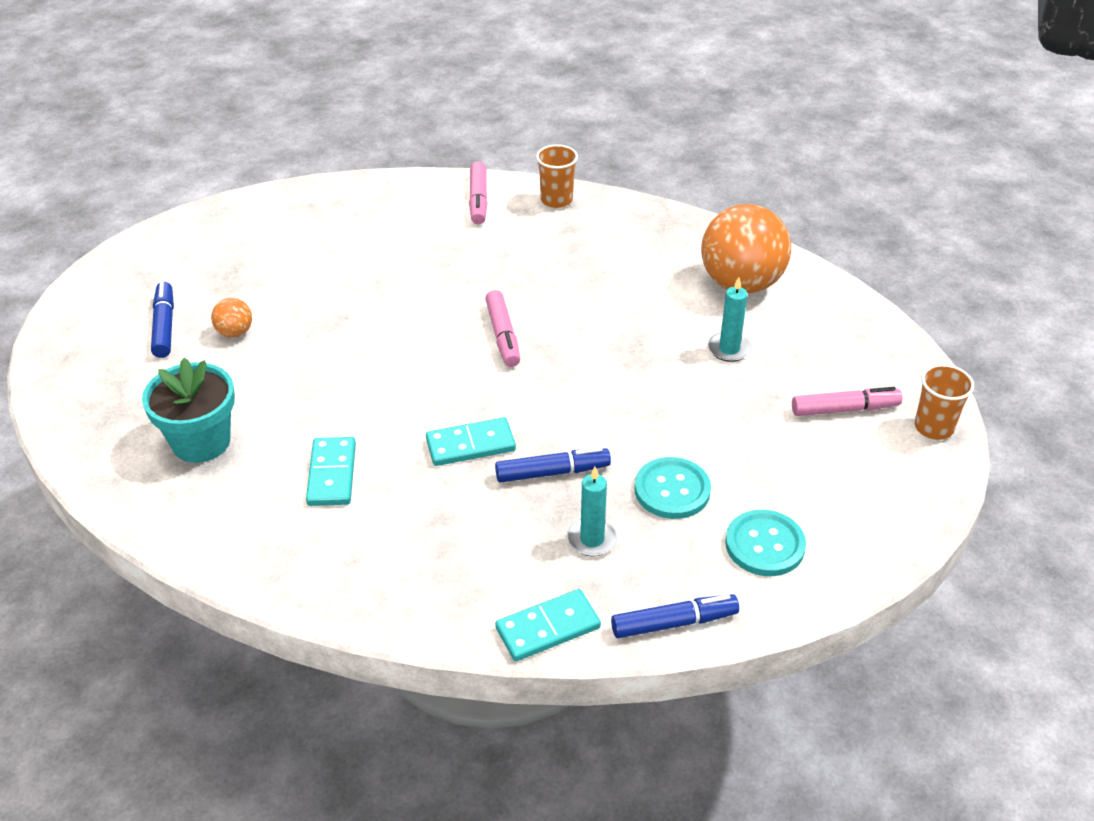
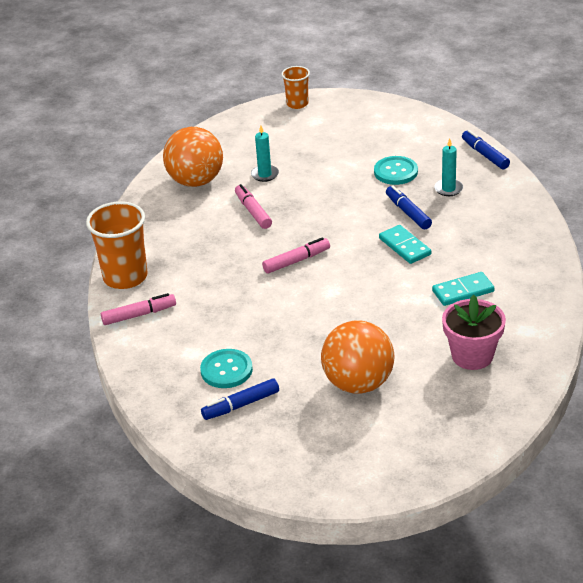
camera: 105 degrees left, 5 degrees down
(164, 326) = (371, 423): blue marker -> blue marker (240, 405)
(201, 442) = (472, 356): turquoise flower pot -> pink flower pot
(235, 332) = (358, 383): orange ball -> orange ball, size x2.30
(548, 628) = (516, 189): turquoise domino -> none
(556, 200) = (125, 277): orange cup -> orange cup, size x1.74
(764, 545) = (416, 139): turquoise button -> turquoise button (226, 370)
(845, 409) = (298, 130): pink marker -> pink marker (253, 211)

